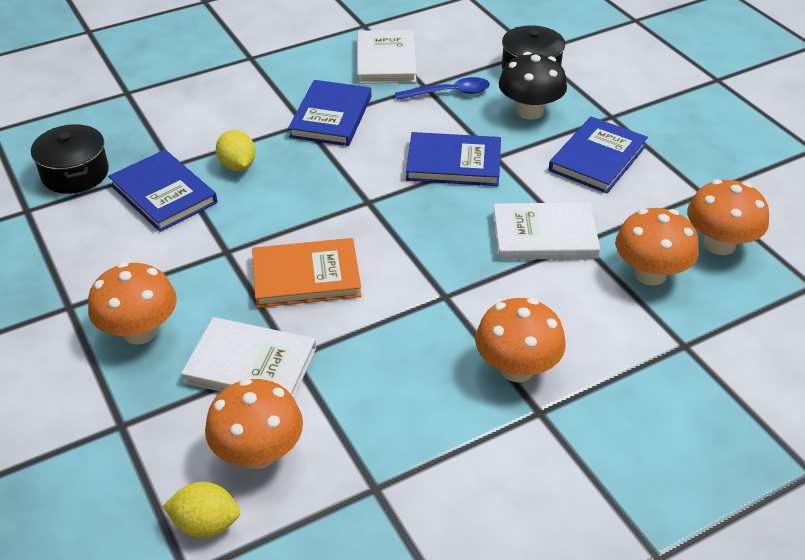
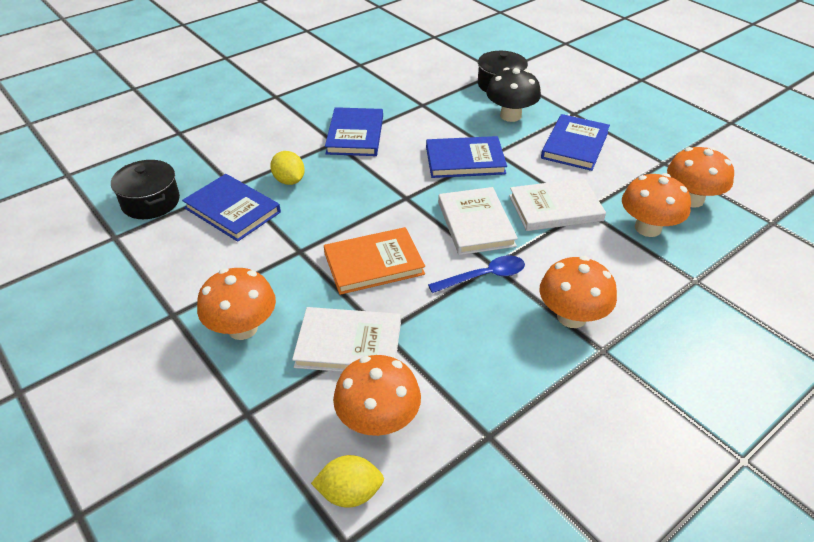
camera: 10 degrees left, 0 degrees up
(386, 60) = (386, 89): white book -> white book (476, 224)
(449, 93) = (444, 108): blue spoon -> blue spoon (484, 276)

